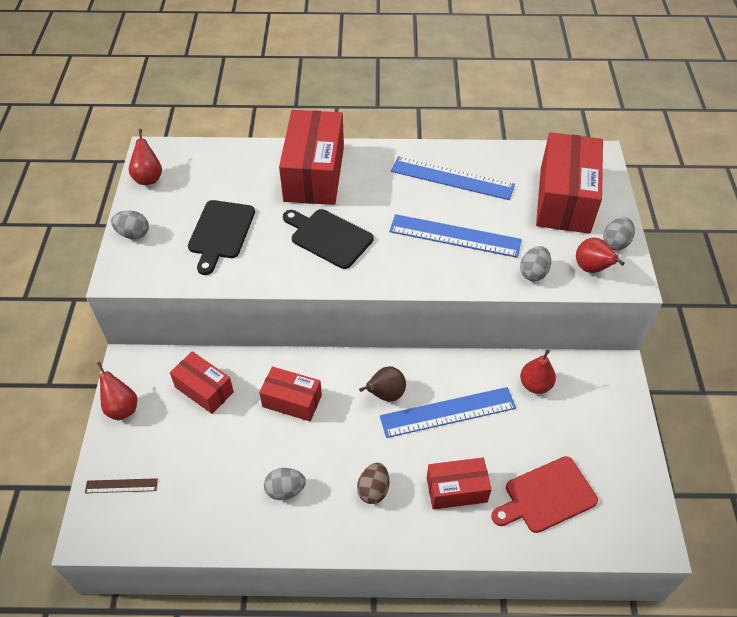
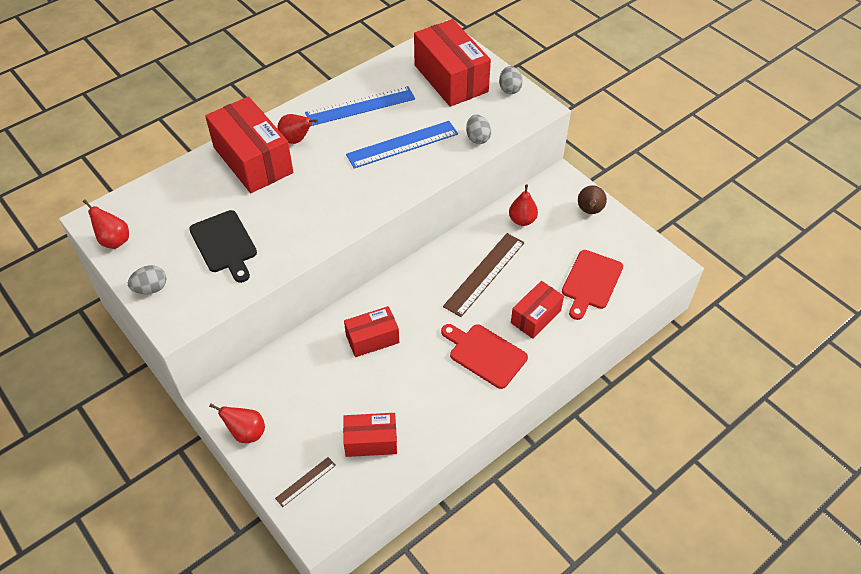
camera: 40 degrees left, 0 degrees up
(204, 390) = (298, 376): red box -> red box (371, 441)
(285, 490) = (427, 397): grey egg -> none
(328, 237) = (313, 198): black cutting board -> none
(373, 490) = (485, 354): brown egg -> red cutting board
(385, 394) = (433, 290): brown pear -> brown pear (589, 211)
(448, 412) = (484, 274): blue ruler -> brown ruler
(592, 268) = (511, 114): red pear -> red pear (296, 140)

